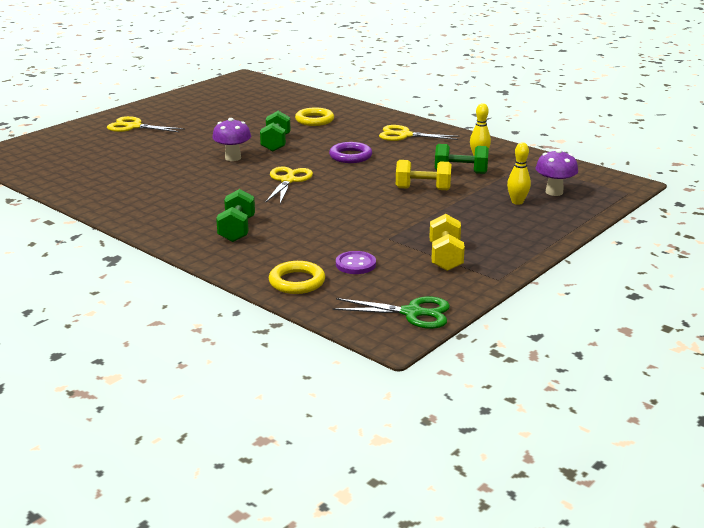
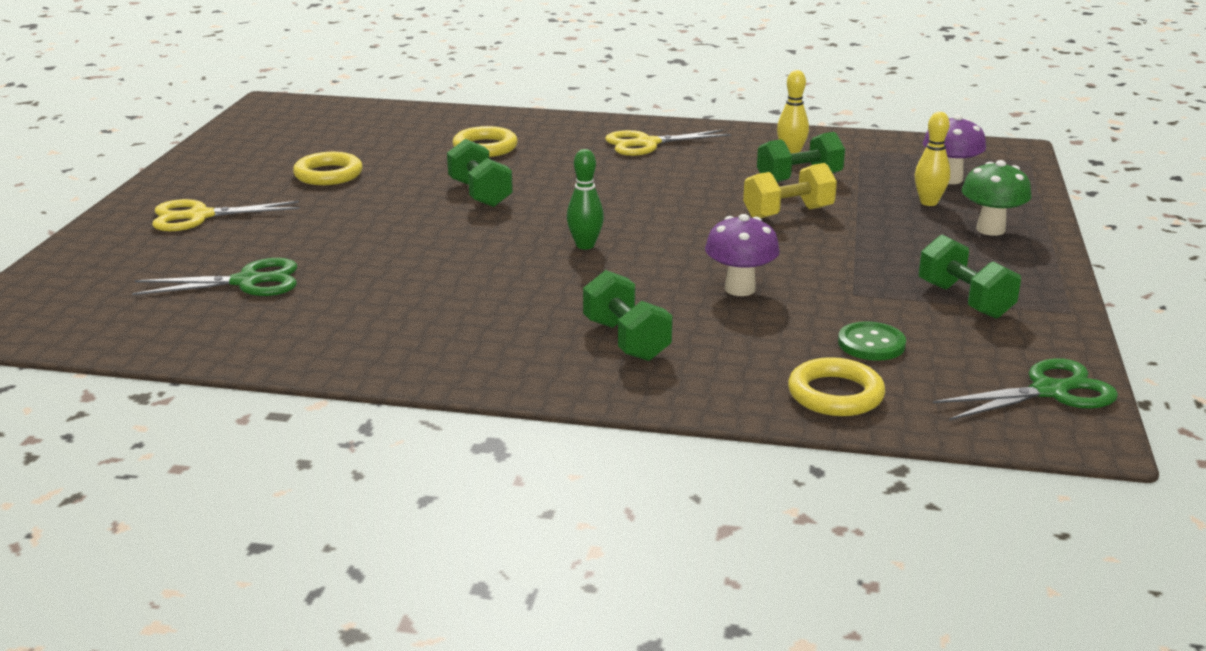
camera: 30 degrees left, 0 degrees up
(112, 161) = (247, 282): none -> green scissors
(218, 118) = (328, 174): none -> yellow ring
(233, 158) = (447, 230): purple mushroom -> purple mushroom (740, 289)
(288, 180) = (585, 245): yellow scissors -> green bowling pin
(350, 156) = (619, 189): purple ring -> none
(355, 264) = (871, 344): purple button -> green button
(445, 257) = (964, 300): yellow dumbbell -> green dumbbell
(529, 225) = (990, 229): none -> green mushroom

